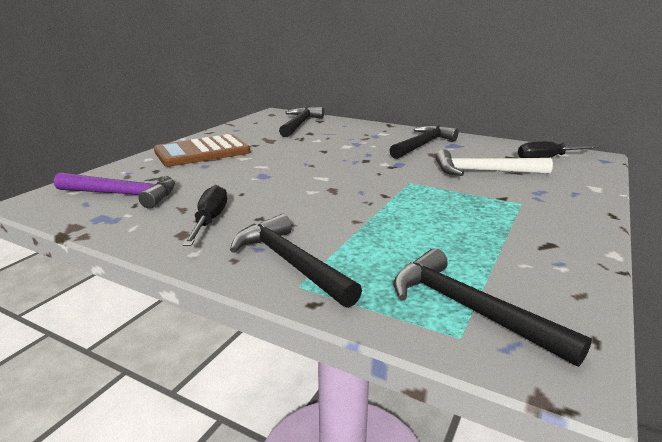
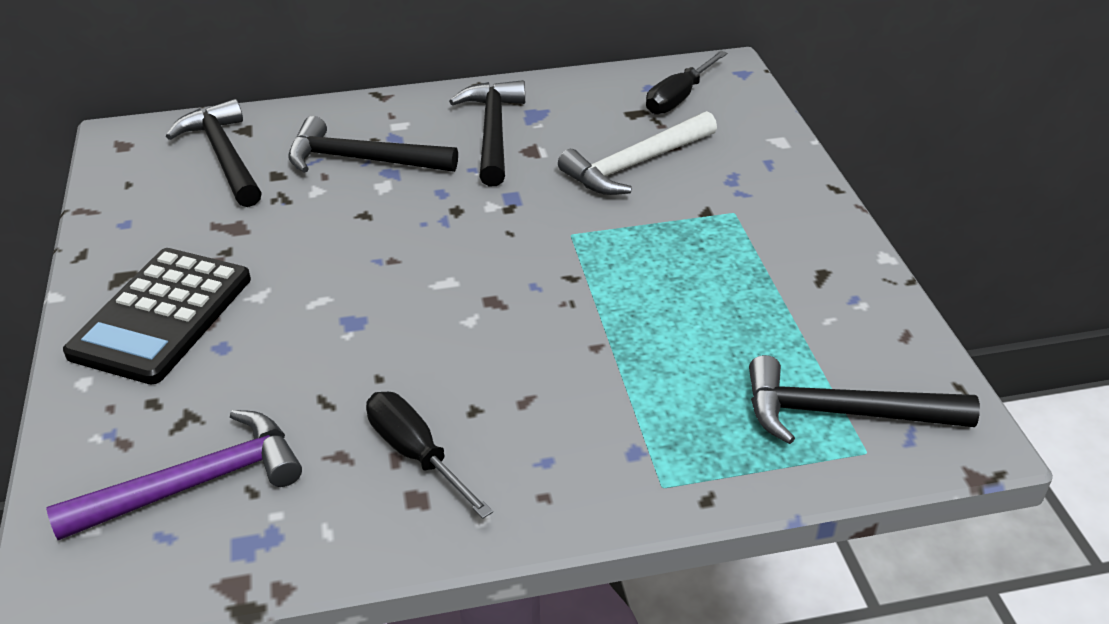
camera: 40 degrees left, 15 degrees up
(202, 152) = (161, 316): brown calculator -> black calculator
(290, 262) = (612, 460): black hammer -> black hammer (361, 160)

